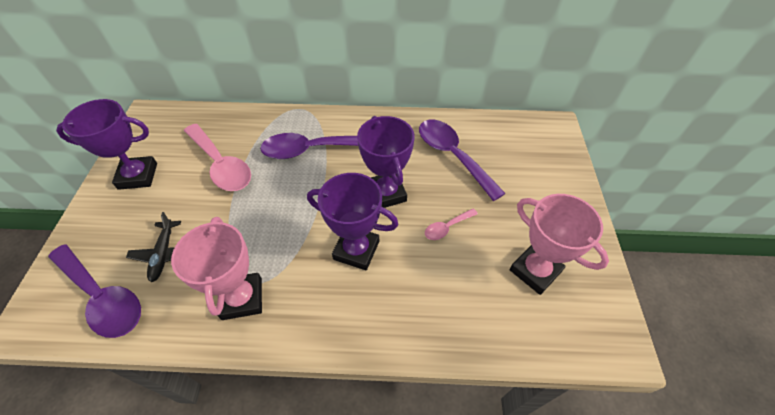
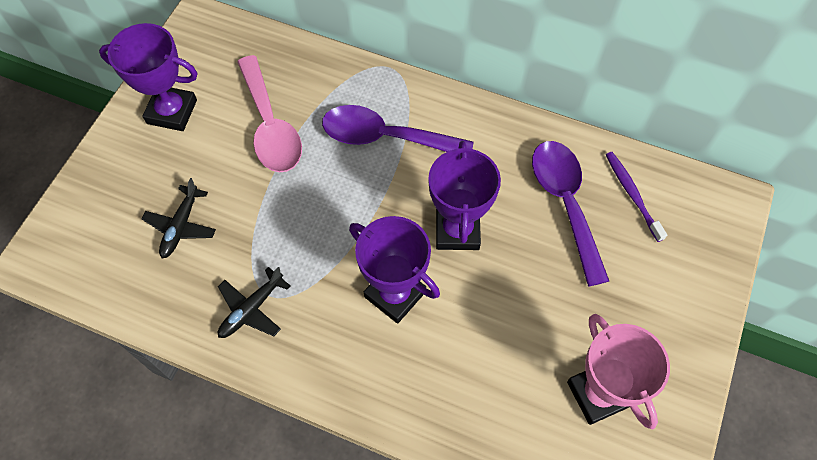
camera: 20 degrees right, 10 degrees up
(102, 297) = (110, 257): purple spoon -> none
(242, 298) = (251, 309): pink trophy -> black plane
(447, 227) = (514, 302): pink spoon -> none
(492, 139) = (632, 194): none -> purple toothbrush

